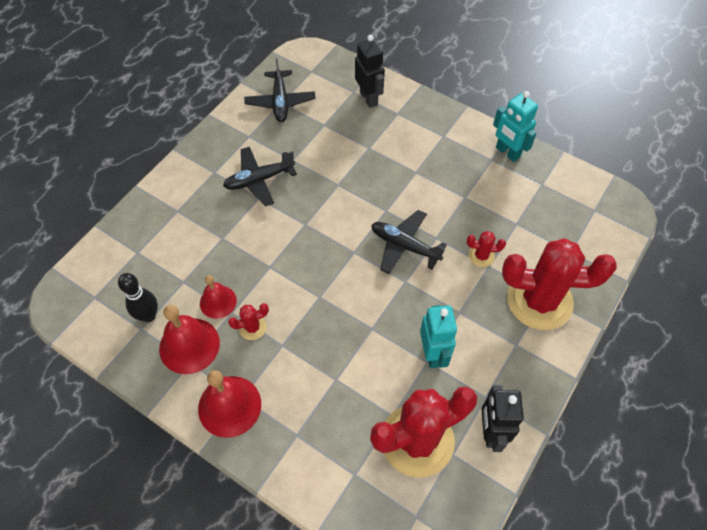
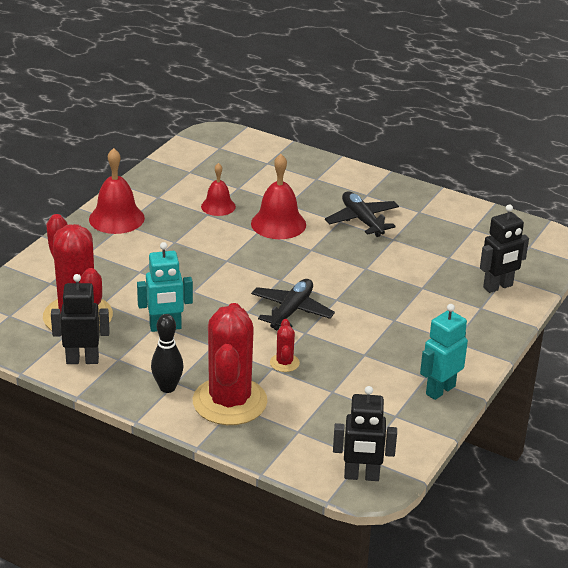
camera: 85 degrees right, 25 degrees down
(148, 315) = (202, 174): black bowling pin -> black bowling pin (167, 388)
(189, 345) = (174, 195): red bell -> red bell (278, 224)
(252, 327) = (192, 225): red cactus -> none
(280, 102) = (474, 228): black plane -> none
(617, 213) = (361, 476): none -> black robot

